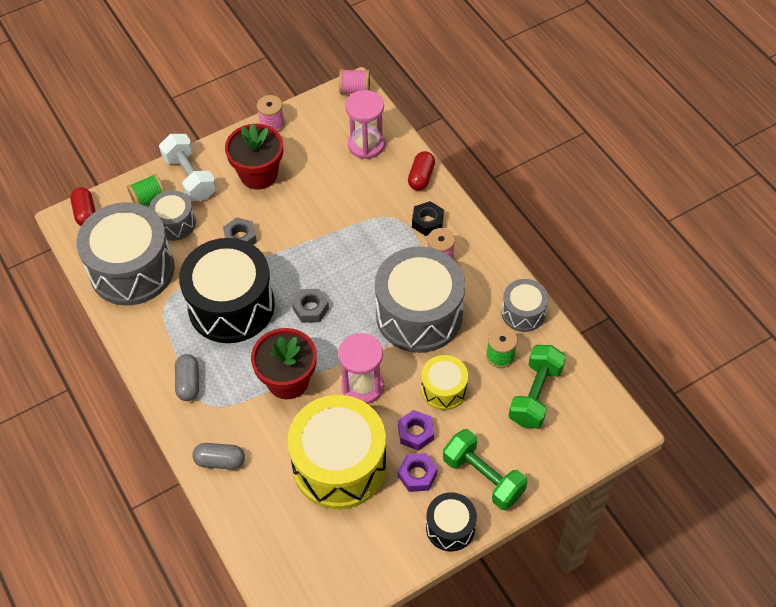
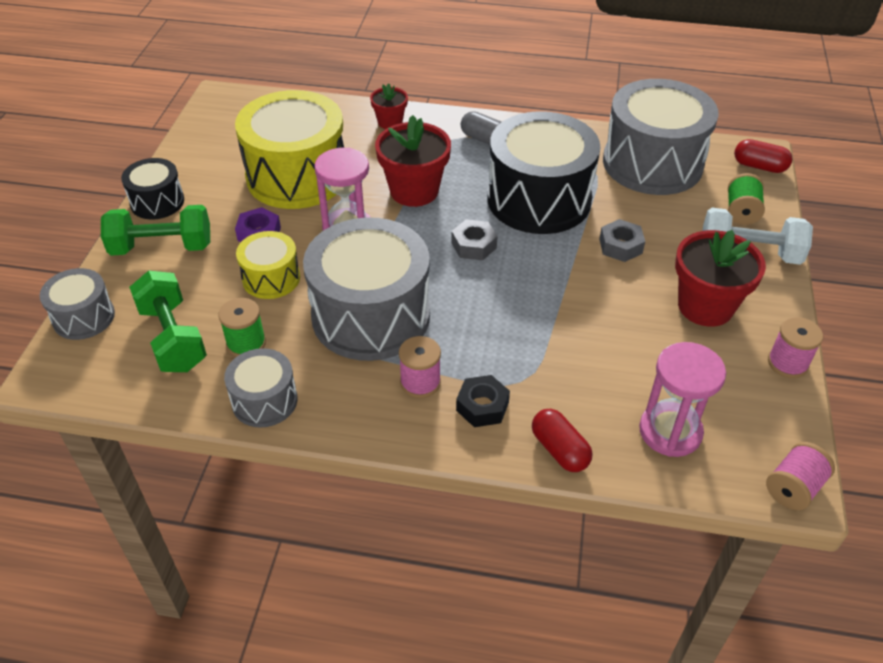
camera: 130 degrees right, 10 degrees down
(174, 223) = (688, 213): grey drum -> grey drum (84, 317)
(220, 461) = (390, 122): grey capsule -> red flower pot
(417, 475) = (224, 211): purple nut -> none

